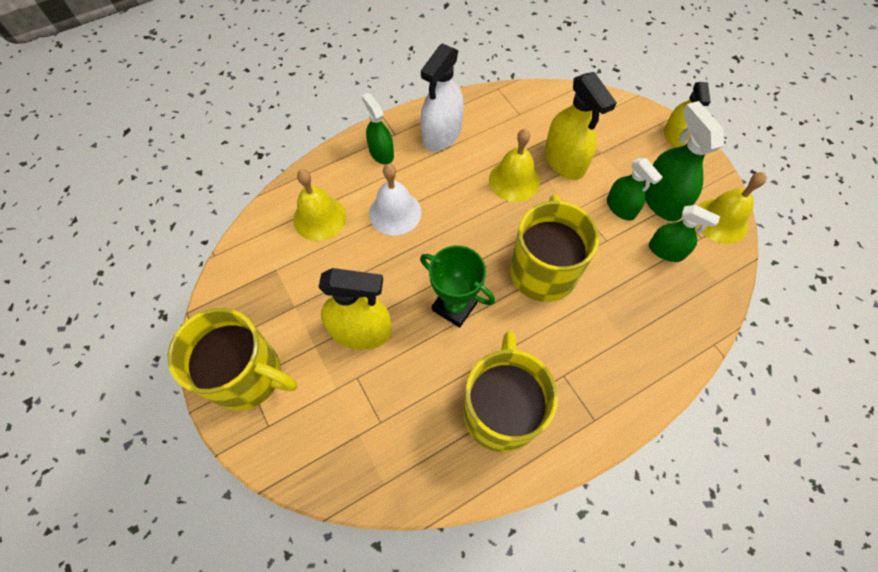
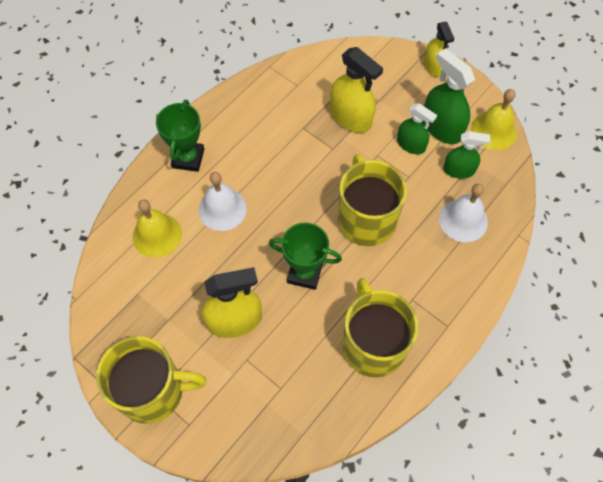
camera: 20 degrees left, 0 degrees up
(381, 153) = (188, 158): green spray bottle -> green trophy
(442, 134) = (235, 125): white spray bottle -> none
(514, 180) = (314, 148): yellow bell -> none
(653, 306) = (463, 220): none -> white bell

